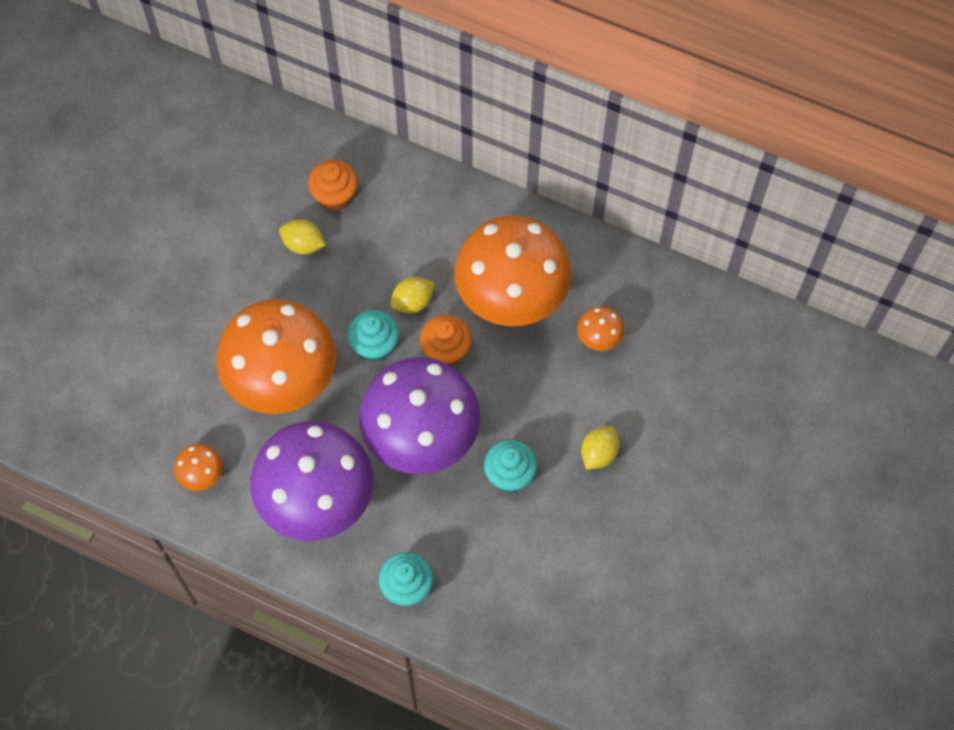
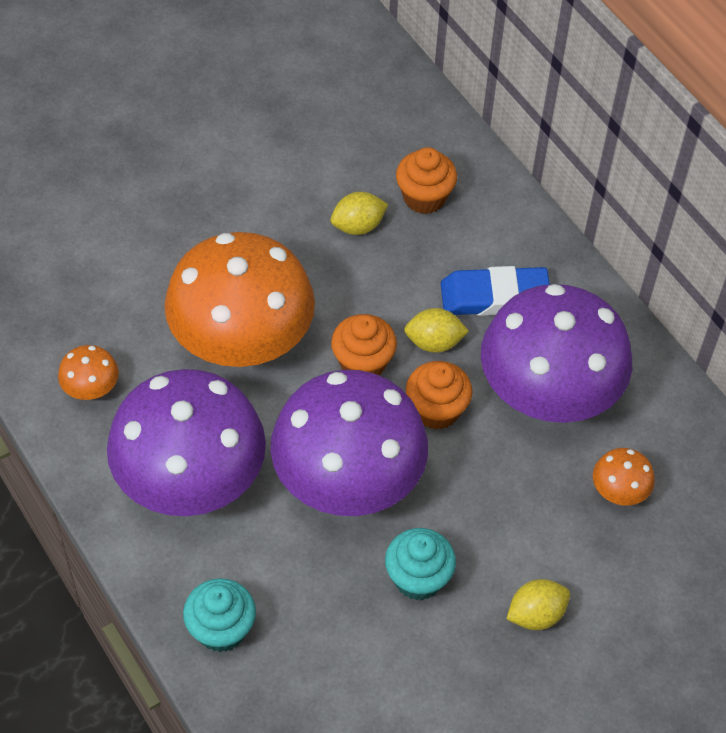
camera: 30 degrees right, 10 degrees down
(303, 244) = (358, 226): yellow lemon -> yellow lemon turned 75 degrees counterclockwise
(375, 346) = (363, 363): turquoise cupcake -> orange cupcake
(431, 244) = (494, 296): none -> blue eraser
(511, 296) = (548, 395): orange mushroom -> purple mushroom

